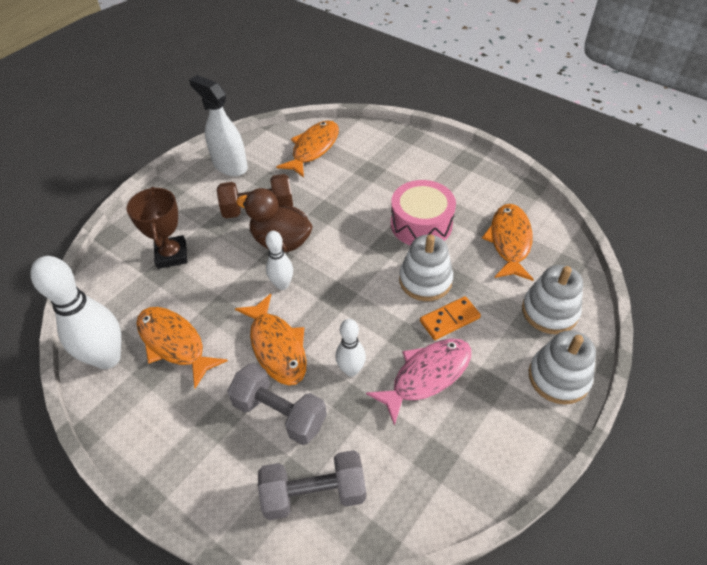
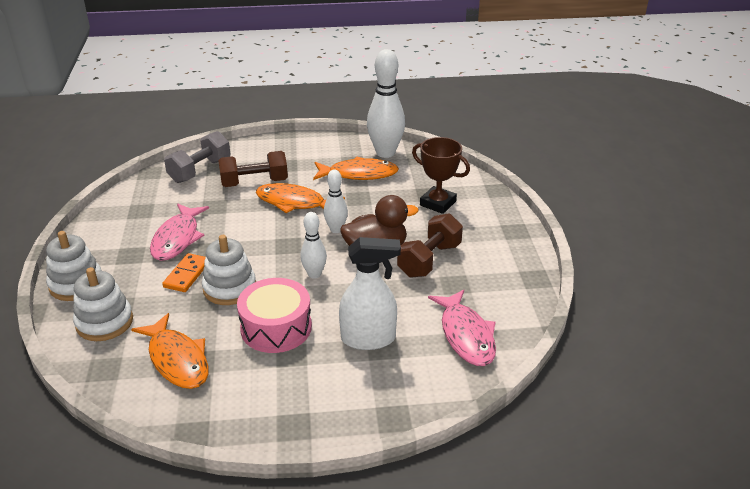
camera: 135 degrees right, 15 degrees down
(230, 166) = (509, 275): white spray bottle -> white spray bottle (368, 339)
(280, 413) = (254, 183): grey dumbbell -> brown dumbbell
(313, 149) = (466, 335): orange fish -> pink fish
(351, 370) = (232, 217): white bowling pin -> white bowling pin (314, 274)

